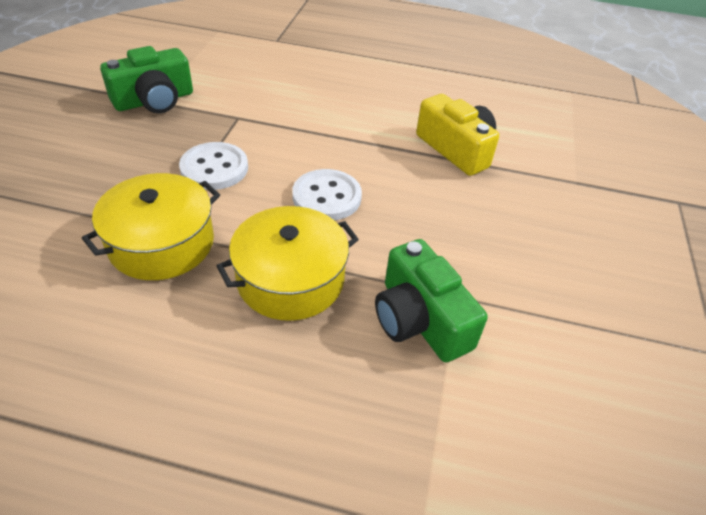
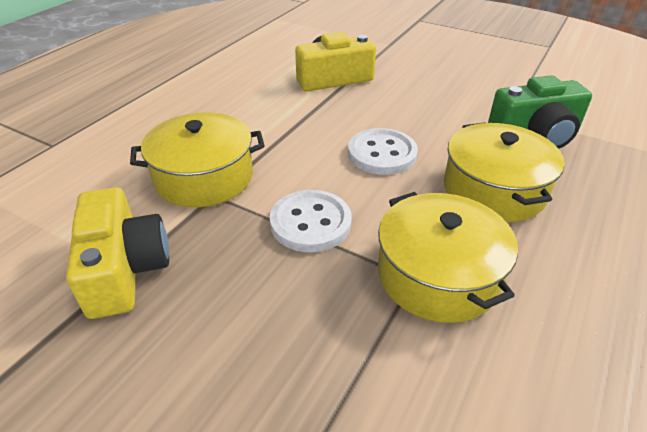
camera: 70 degrees left, 5 degrees down
(154, 100) = (124, 269): green camera -> yellow camera
(258, 108) = (204, 177): none -> yellow pot

